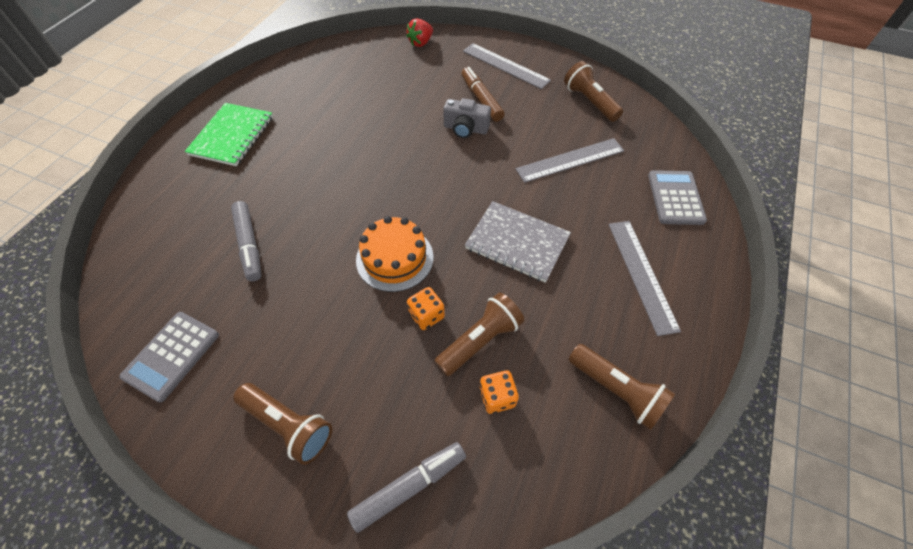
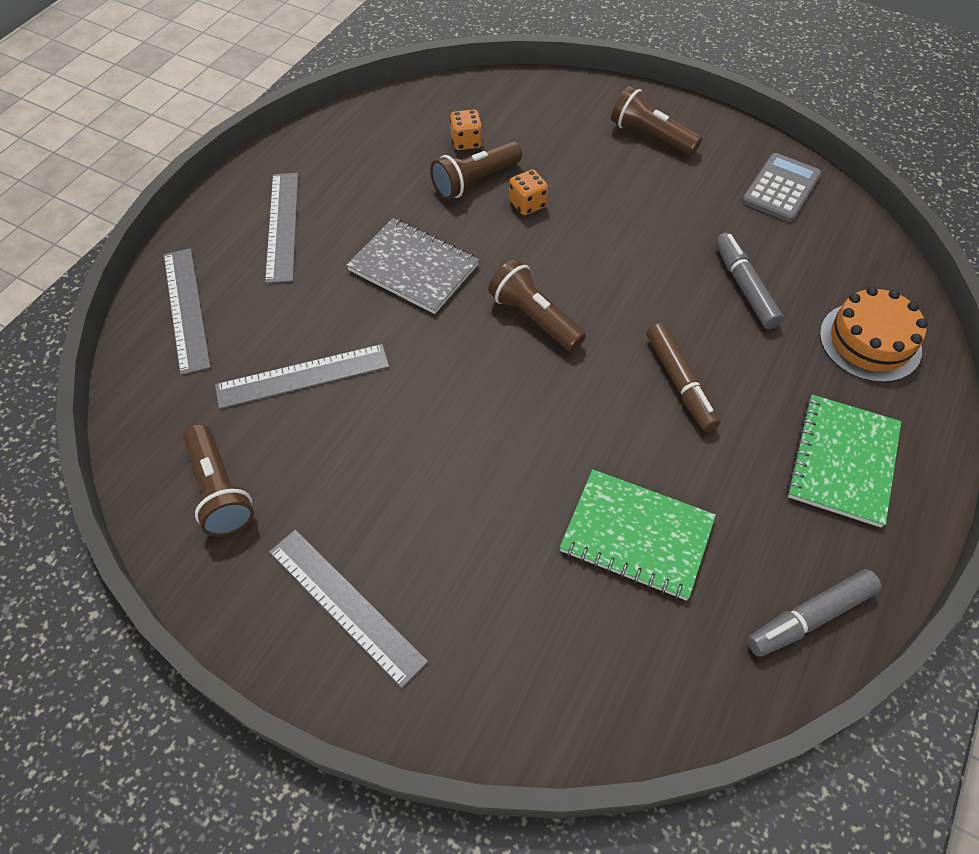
camera: 175 degrees left, 0 degrees up
(361, 97) = (636, 535): none -> green notebook
(395, 258) = (563, 260): orange cake -> orange cake (870, 342)
(409, 487) = (546, 99): grey marker -> grey marker (810, 617)
(421, 43) = (519, 703): red strawberry -> none
(465, 129) = (451, 446): grey camera -> none
(481, 99) = (413, 512): brown marker -> brown marker (680, 382)
(616, 390) = (357, 140): brown flashlight -> brown flashlight (534, 318)
(675, 198) = (186, 309): grey calculator -> grey ruler

